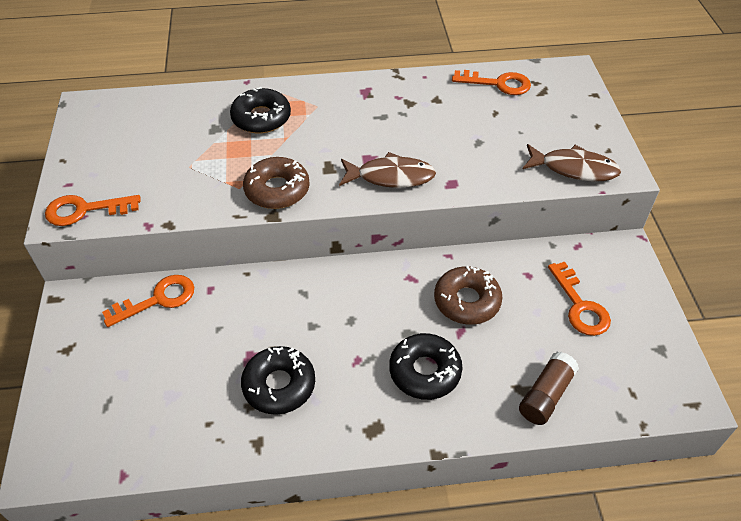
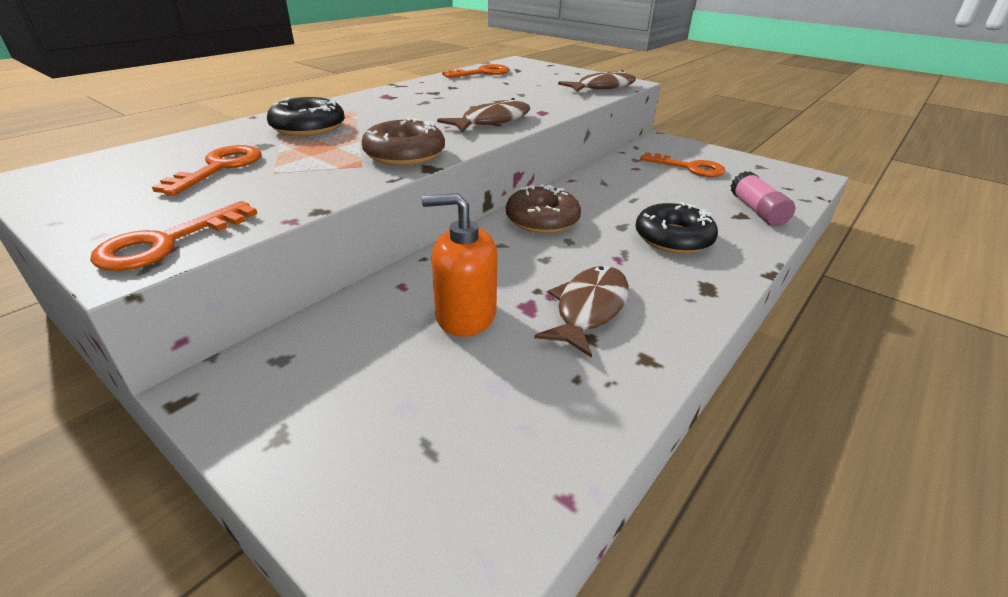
camera: 45 degrees left, 15 degrees down
(158, 299) = (350, 322): orange key -> orange key (219, 167)
(213, 337) = (465, 315): none -> orange soap dispenser
(279, 385) = (589, 309): black donut -> brown fish
(467, 301) = (626, 194): brown donut -> brown donut (542, 219)
(545, 395) = (757, 211): brown glue stick -> pink glue stick

